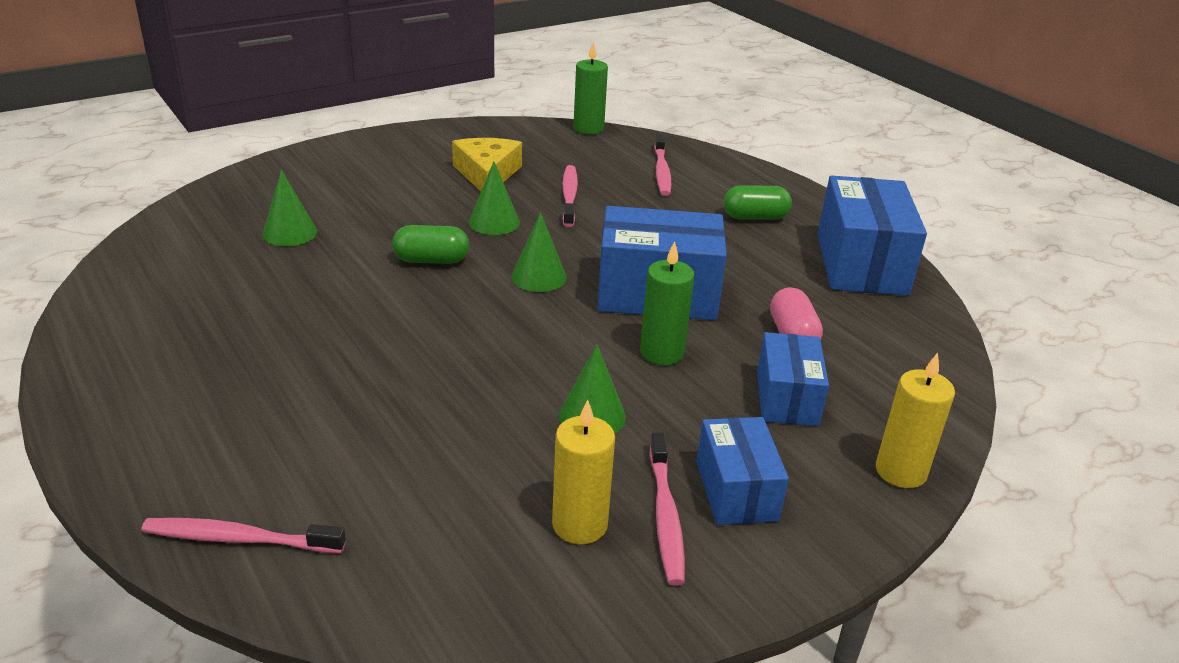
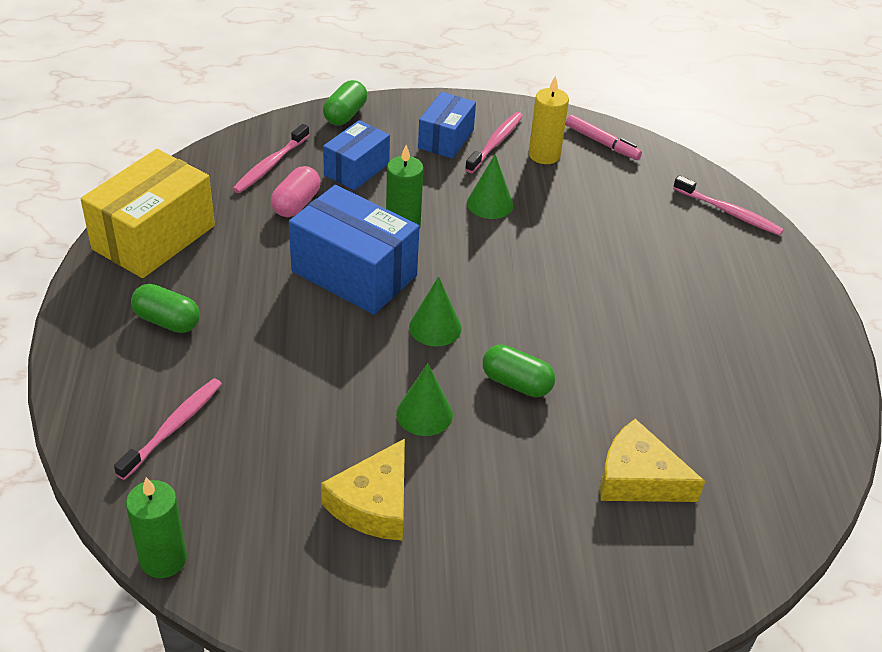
camera: 150 degrees left, 10 degrees up
(290, 233) = (638, 478): green cone -> yellow cheese
(505, 594) = (602, 143): none -> pink marker
(569, 196) = (315, 425): pink toothbrush -> pink toothbrush (270, 165)
(861, 264) = (154, 237): blue box -> yellow box
(900, 471) = (345, 115): yellow candle -> green capsule

